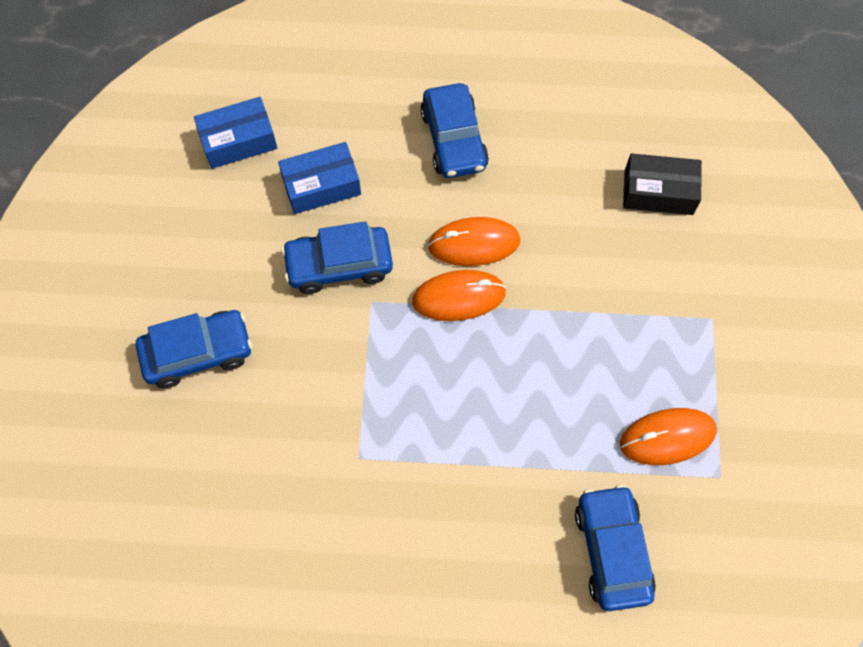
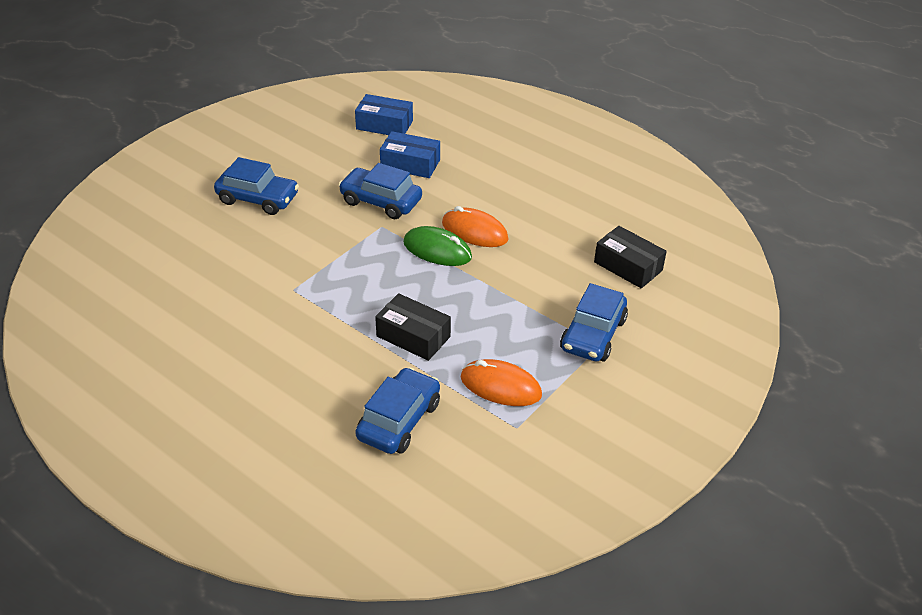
camera: 35 degrees right, 25 degrees down
(454, 139) = (515, 181): blue car -> blue car (593, 335)
(459, 297) = (437, 250): orange mouse -> green mouse
(535, 433) = (413, 336): none -> black box

